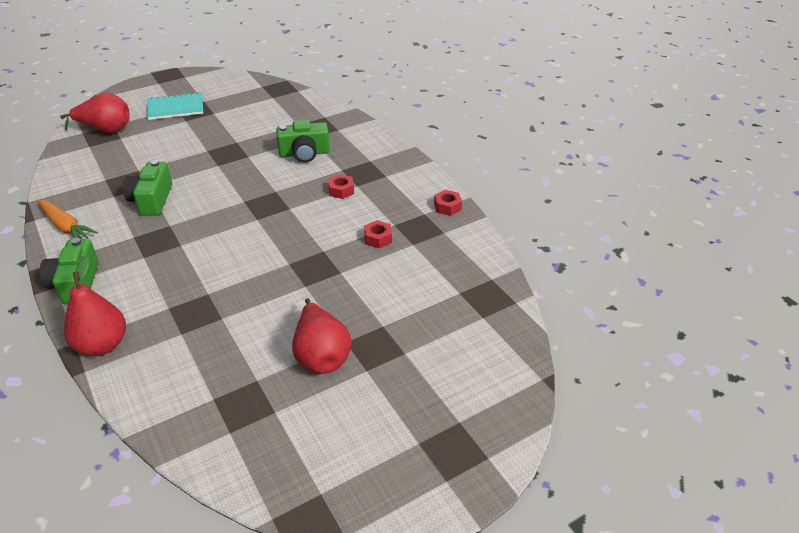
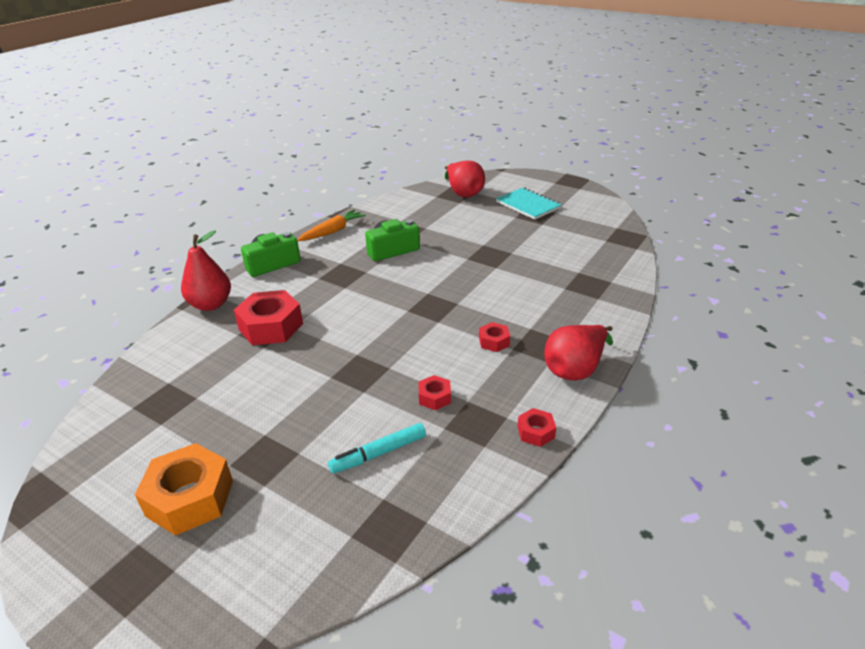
camera: 65 degrees right, 5 degrees down
(65, 226) = (332, 231): orange carrot -> orange carrot turned 150 degrees counterclockwise
(193, 307) = (271, 326): none -> red nut
(304, 153) = (533, 295): green camera -> none
(321, 355) = (240, 425): red pear -> red pear (575, 369)
(388, 402) = (190, 498): none -> orange nut
(415, 283) = (378, 453): none -> turquoise marker

